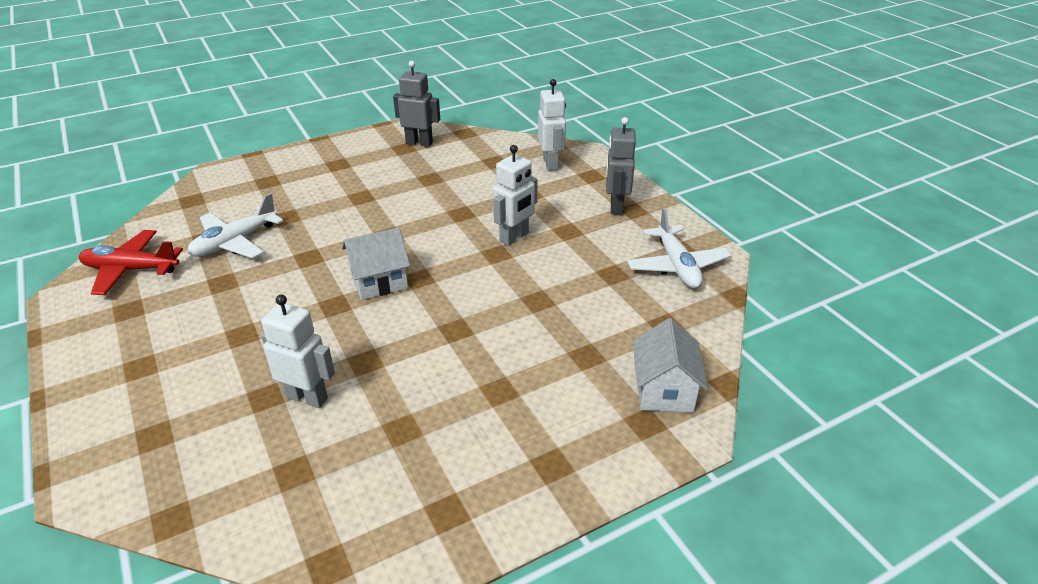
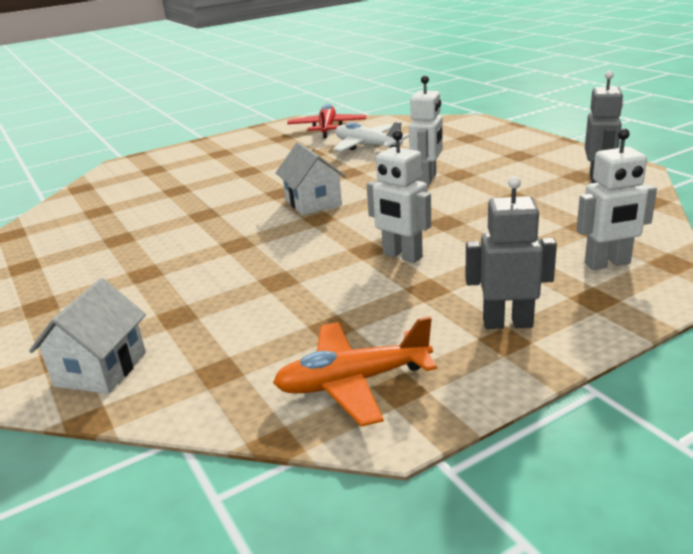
camera: 90 degrees right, 10 degrees down
(307, 397) = (169, 202): white robot -> white robot (427, 179)
(664, 390) = (101, 369): white house -> white house turned 75 degrees counterclockwise
(677, 266) = (353, 382): white plane -> orange plane

